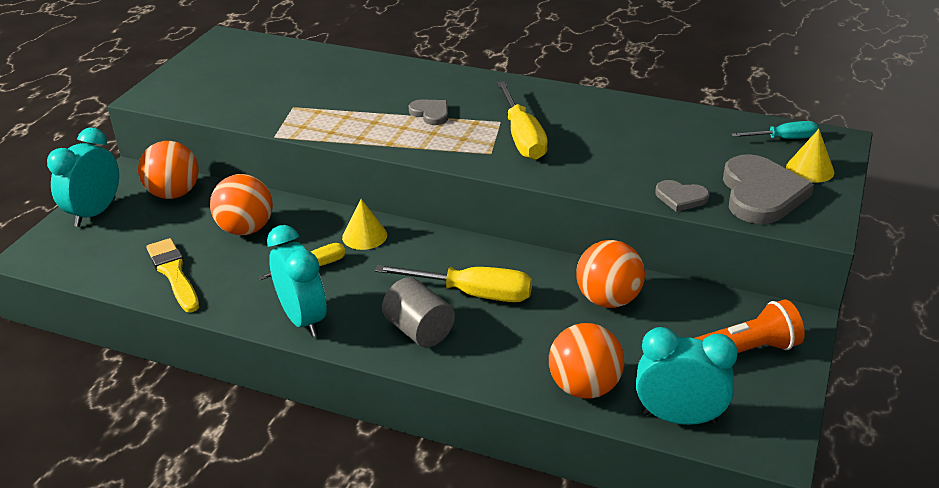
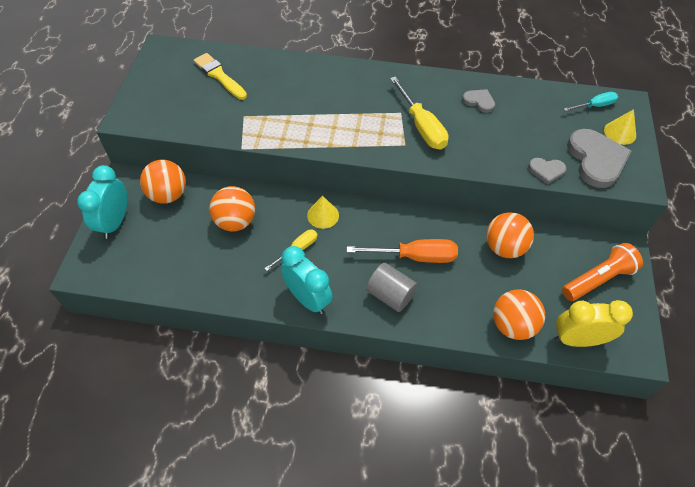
camera: 15 degrees left, 20 degrees up
(173, 273) = (198, 271): yellow brush -> yellow brush (219, 76)
(430, 113) = (348, 110): grey heart -> grey heart (479, 101)
(473, 294) = (415, 256): yellow screwdriver -> orange screwdriver
(679, 418) = (577, 339): turquoise clock -> yellow clock

